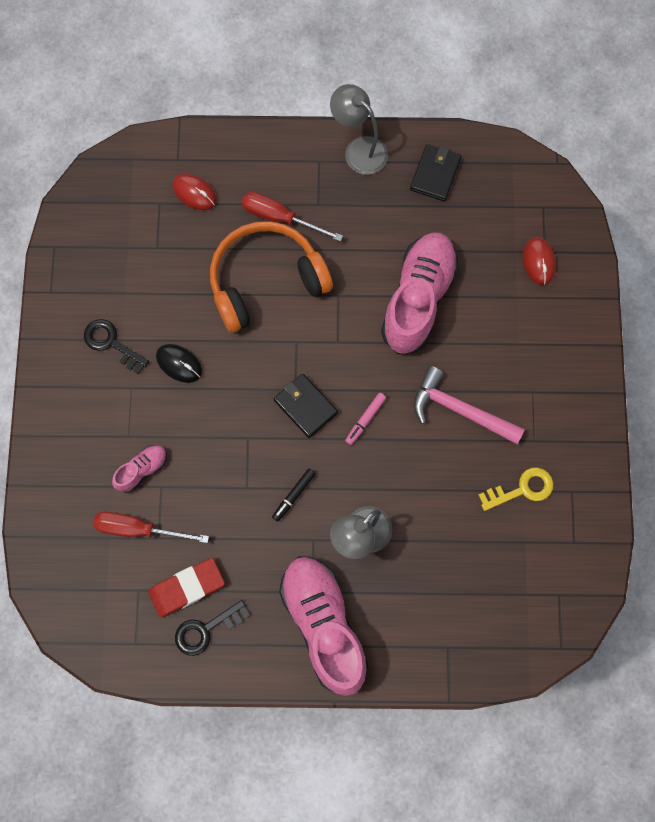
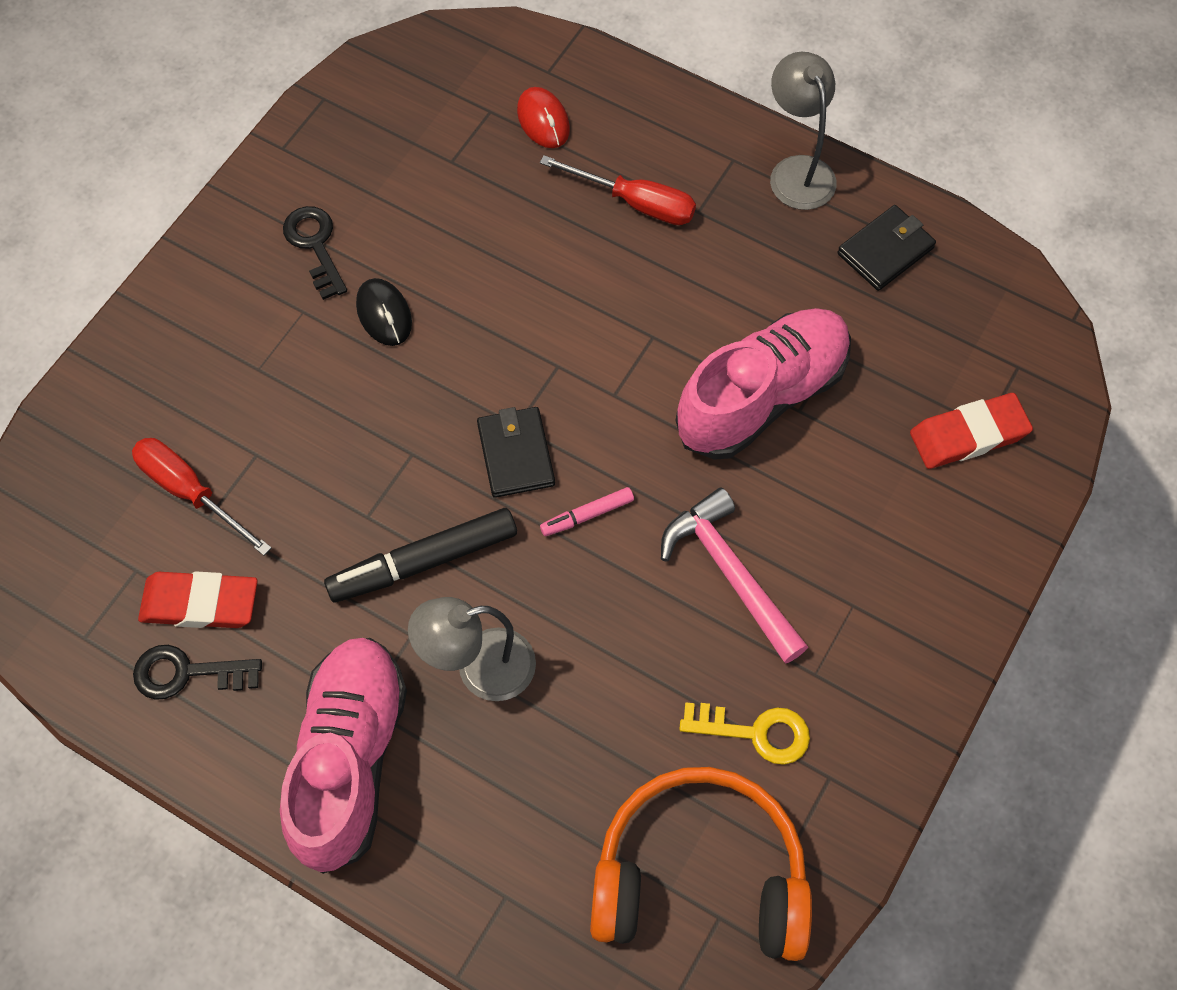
camera: 30 degrees right, 10 degrees down
(142, 470) = (246, 420): pink shoe -> none
(266, 281) = (566, 270): orange headphones -> orange headphones (700, 875)
(280, 218) = (636, 203): red screwdriver -> red screwdriver turned 150 degrees clockwise
(294, 495) = (423, 562): black marker -> black marker, size x1.96
(539, 261) = (968, 435): red mouse -> red eraser

